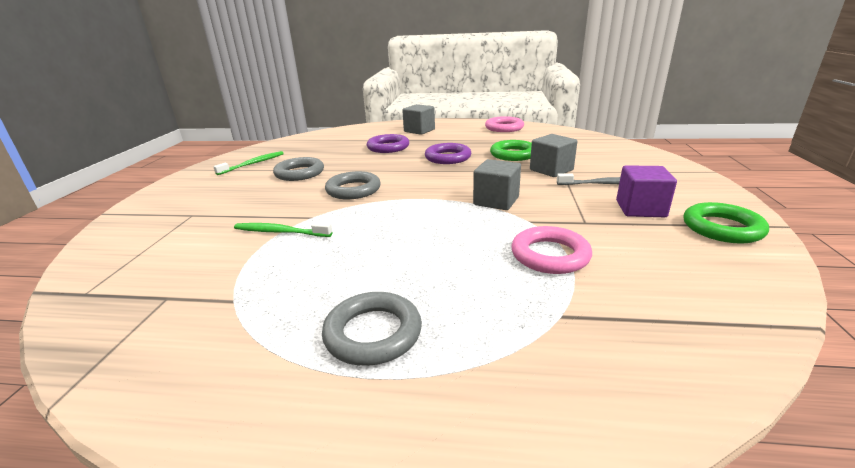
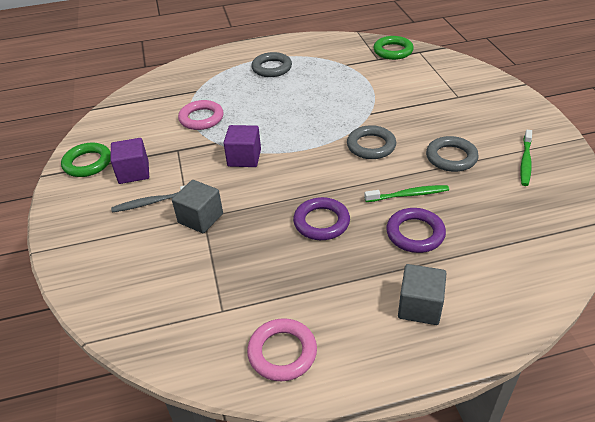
camera: 160 degrees right, 15 degrees up
(281, 232) = (374, 98): green toothbrush -> green toothbrush (408, 195)
(496, 201) = (244, 158): grey cube -> purple cube
(513, 154) = (246, 247): green ring -> green ring (393, 51)

